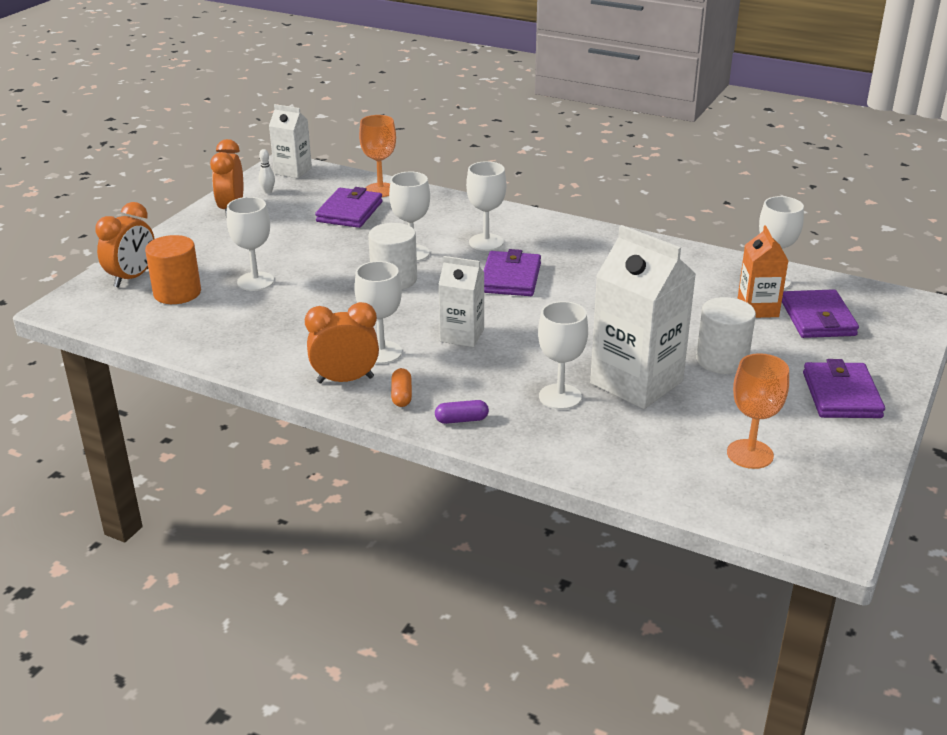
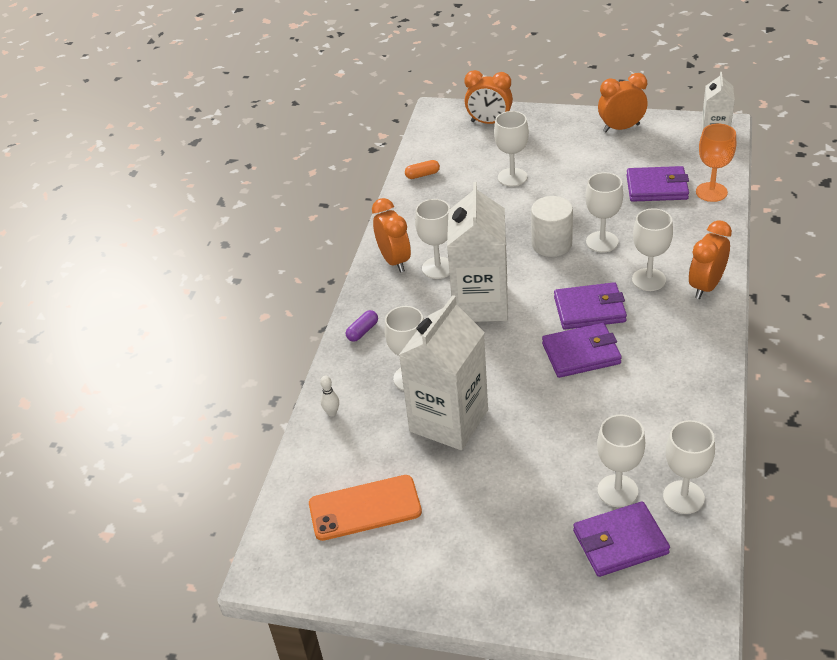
camera: 80 degrees right, 10 degrees up
(177, 293) = (478, 149): orange cylinder -> none
(268, 192) = (665, 135): white bowling pin -> white bowling pin (332, 413)
(401, 395) = (384, 293): orange capsule -> orange capsule (422, 175)
(461, 420) = (362, 331): purple capsule -> purple capsule turned 60 degrees clockwise
(462, 335) = (480, 303): white carton -> white carton, size x1.76
(513, 219) = (706, 286): none -> orange clock
(722, 360) = (507, 473): white cylinder -> none
(750, 454) = (365, 508): orange goblet -> orange phone
(757, 308) = (617, 491): orange carton -> white goblet
(841, 395) = (479, 569): purple wallet -> purple wallet (581, 354)

